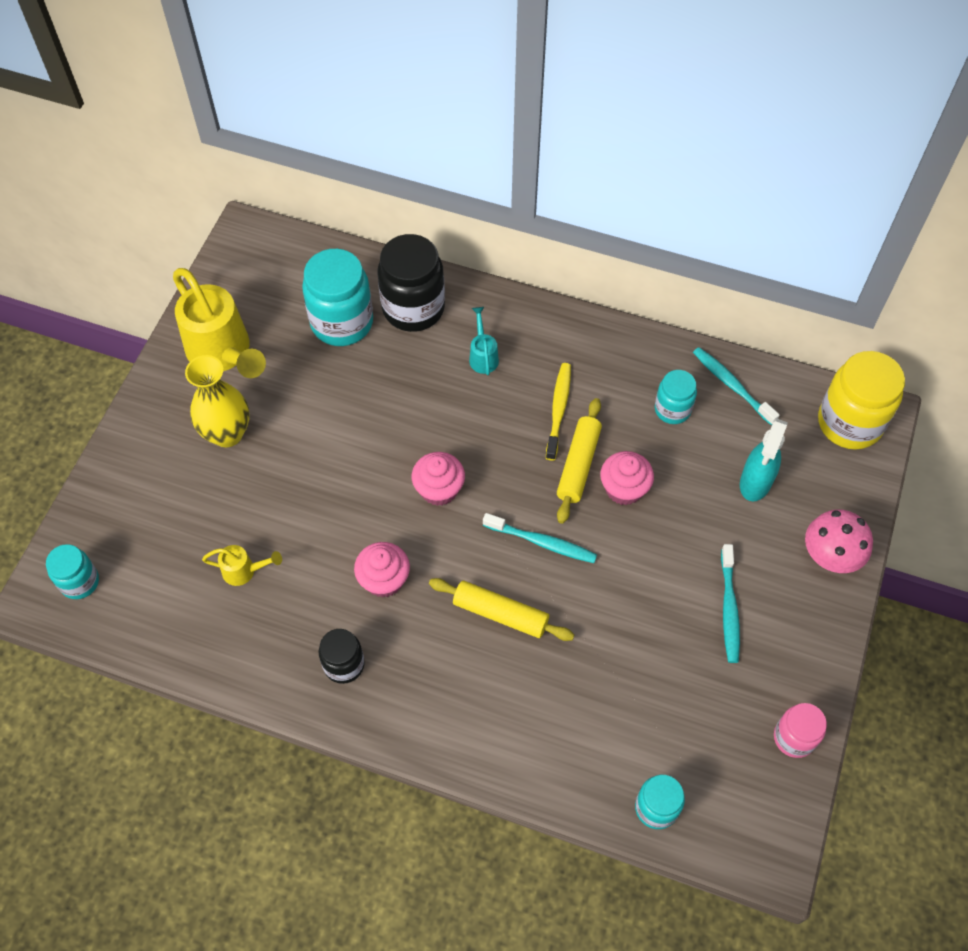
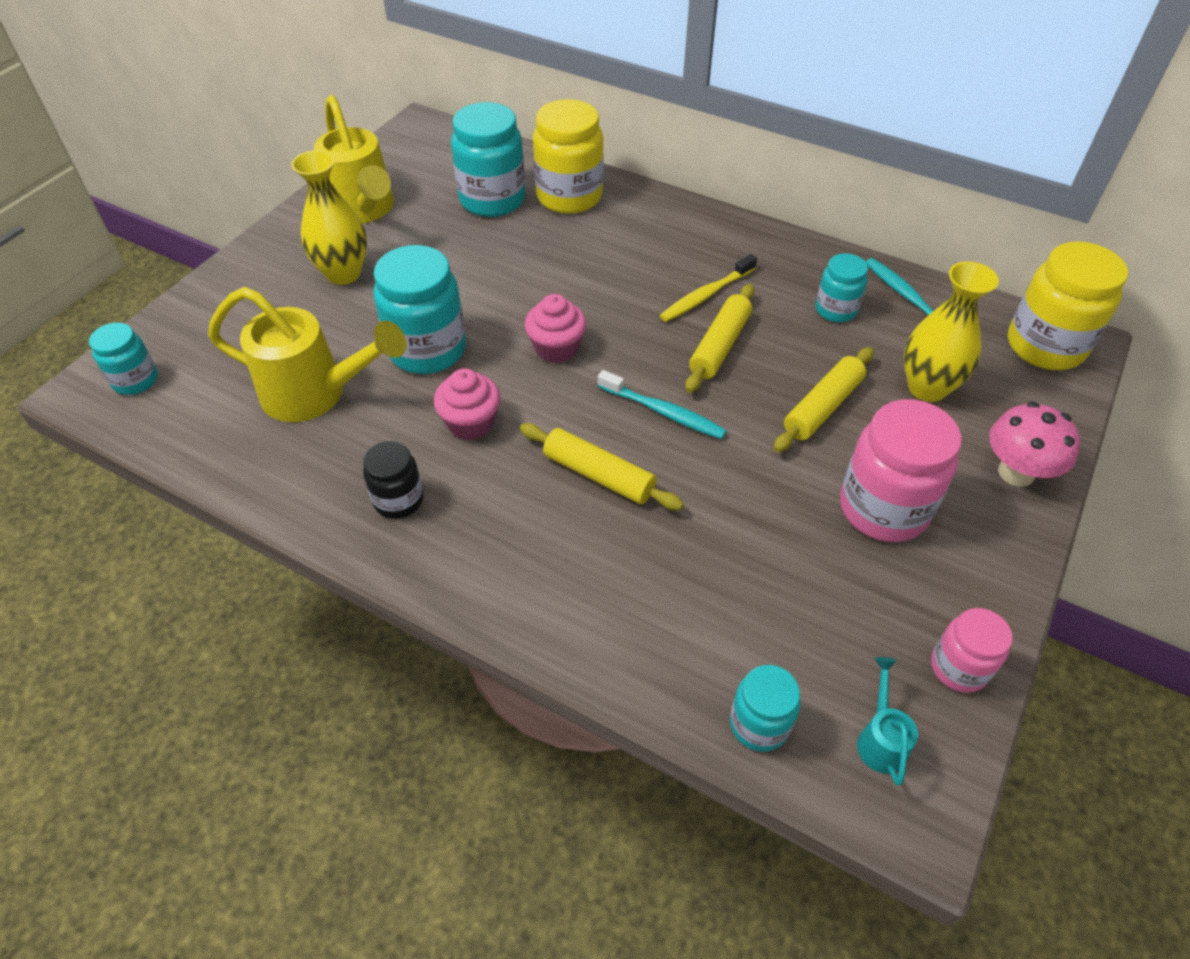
camera: 10 degrees right, 10 degrees down
(244, 571) = (317, 394): yellow watering can -> yellow watering can, size x2.21
(327, 509) = (427, 350): none -> turquoise jar
(413, 308) = (569, 197): black jar -> yellow jar
(483, 356) = (633, 241): turquoise watering can -> turquoise watering can (880, 738)
(558, 410) = (706, 295): yellow toothbrush -> yellow toothbrush turned 150 degrees counterclockwise
(624, 489) = (769, 374): pink cupcake -> none
(672, 517) = (822, 407): none -> yellow rolling pin
(729, 608) = (883, 509): turquoise toothbrush -> pink jar
(755, 483) = (927, 388): turquoise spray bottle -> yellow vase

